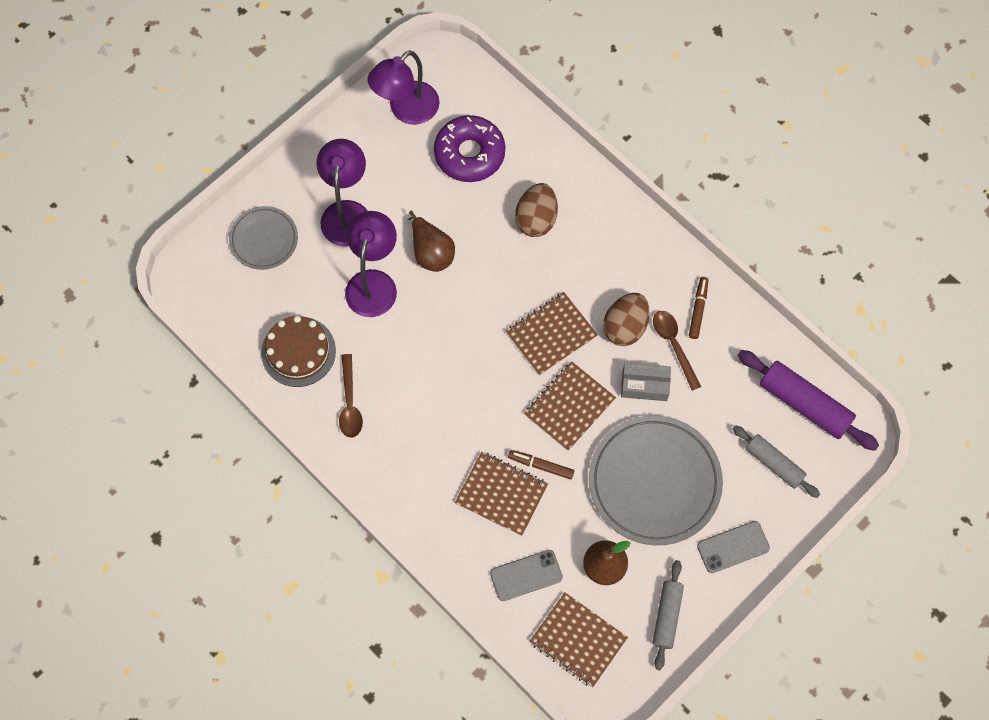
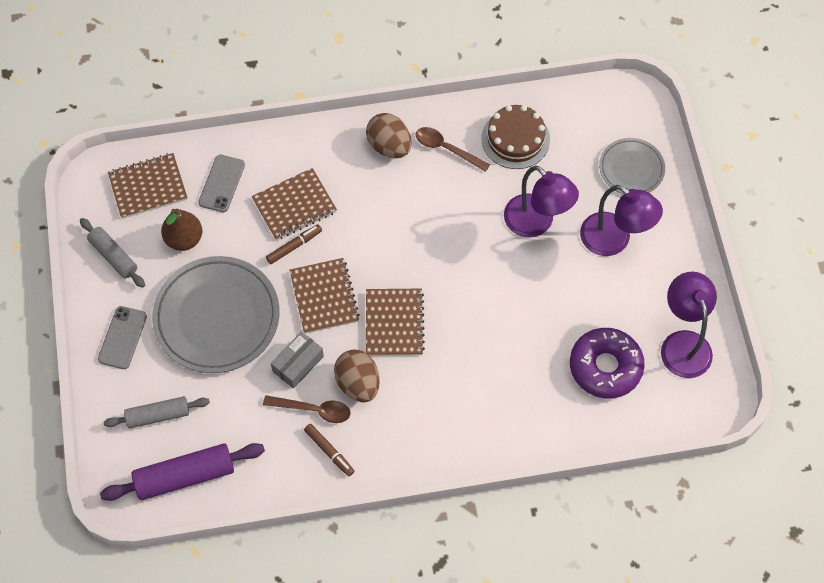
camera: 125 degrees right, 5 degrees down
(431, 252) = (533, 281): brown pear -> none
(536, 219) = (505, 379): brown egg -> brown egg (389, 146)

